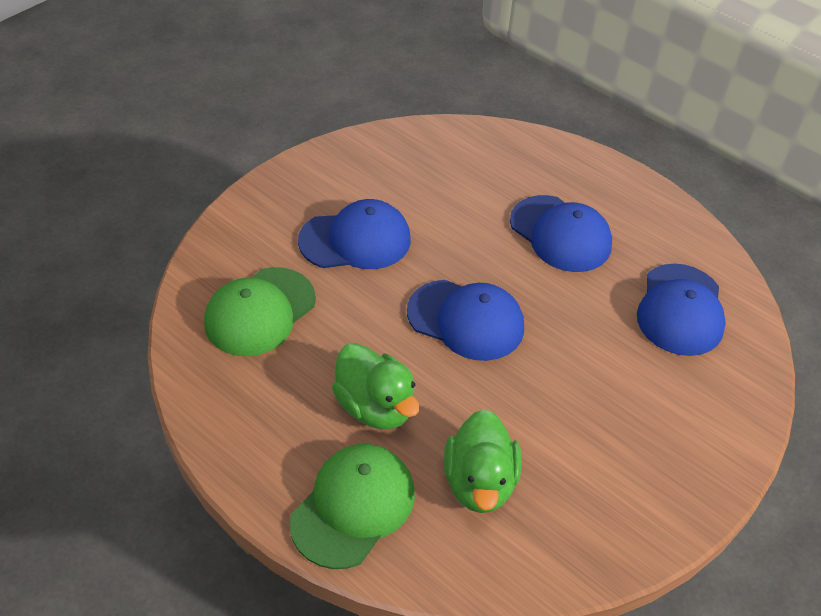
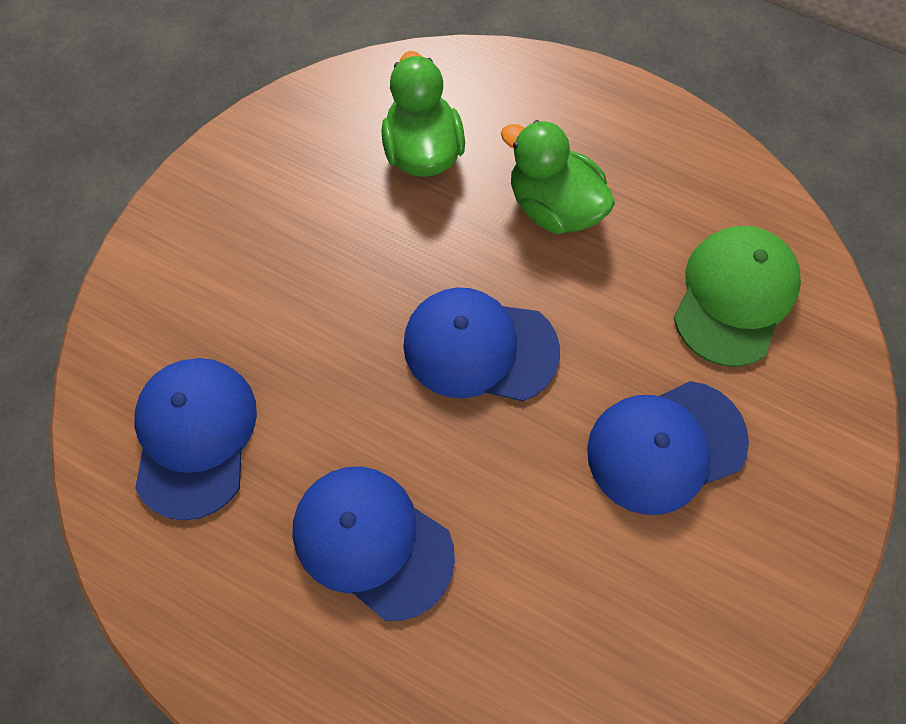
camera: 170 degrees right, 20 degrees up
(353, 507) = (539, 103): green cap -> none

